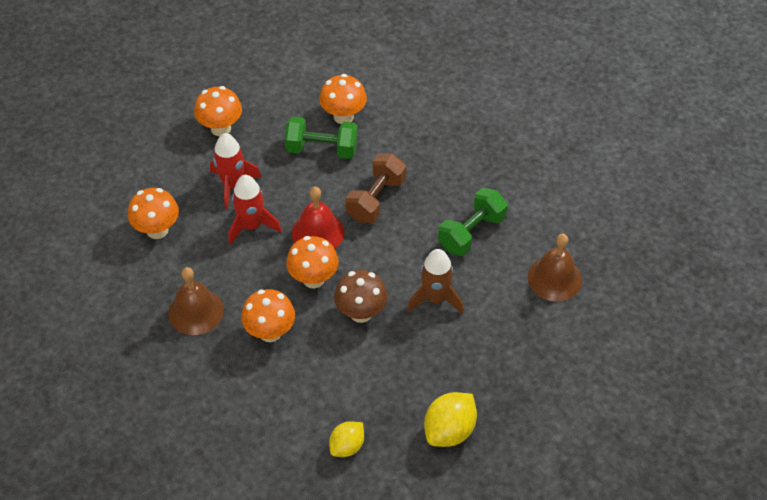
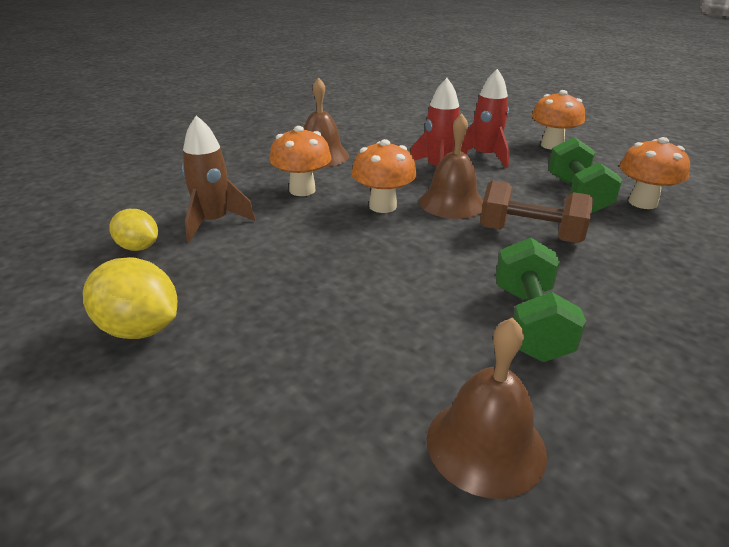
camera: 80 degrees right, 20 degrees down
(157, 230) = (408, 134): orange mushroom -> none
(318, 232) = (451, 203): red bell -> brown bell
(361, 313) = (341, 239): brown mushroom -> none
(435, 299) = (383, 296): brown rocket -> brown rocket (214, 222)
(471, 233) = (529, 322): green dumbbell -> green dumbbell turned 60 degrees clockwise

